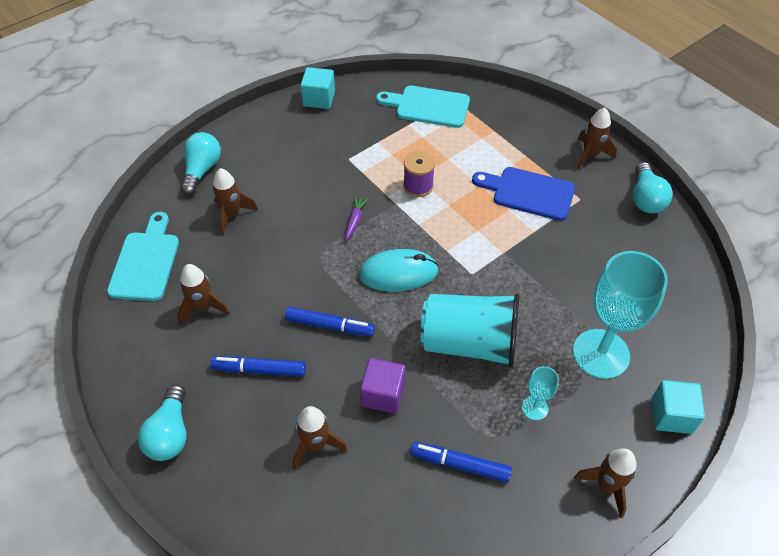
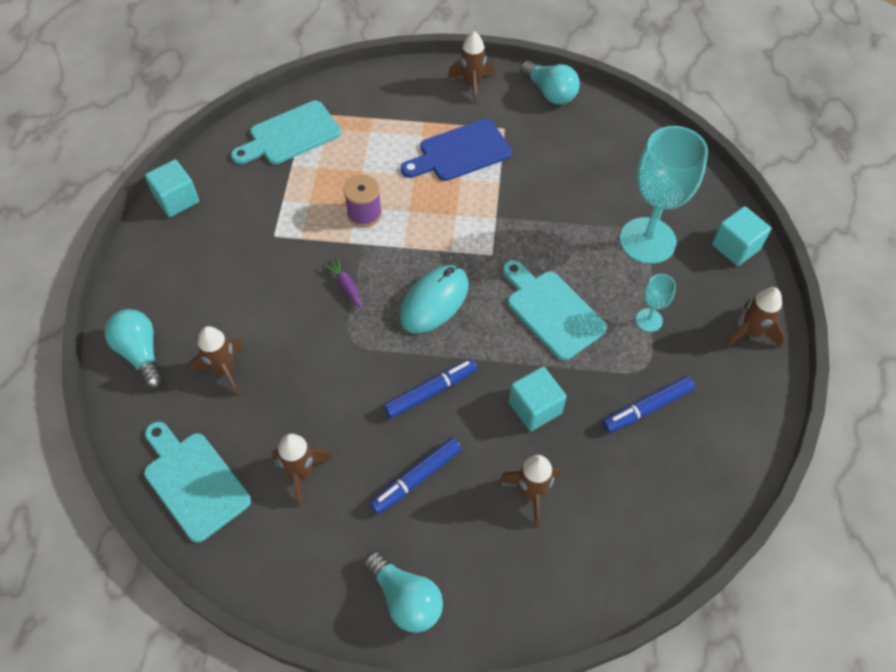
camera: 45 degrees left, 5 degrees up
(383, 394) = (535, 408): purple cube -> turquoise cube
(469, 343) = (551, 311): turquoise cup -> turquoise cutting board

